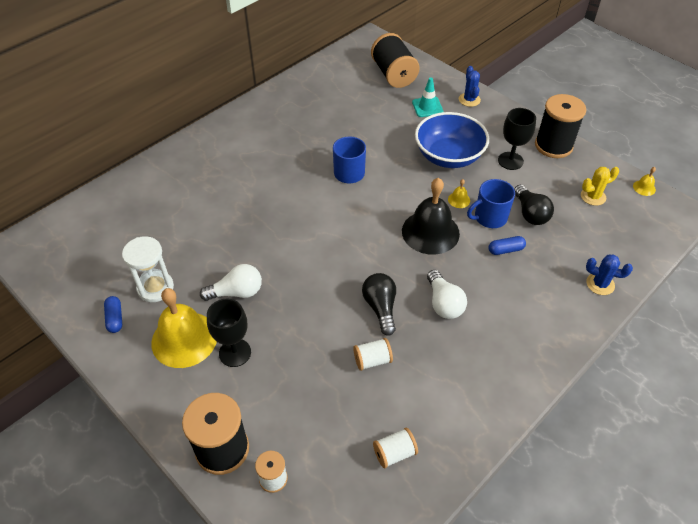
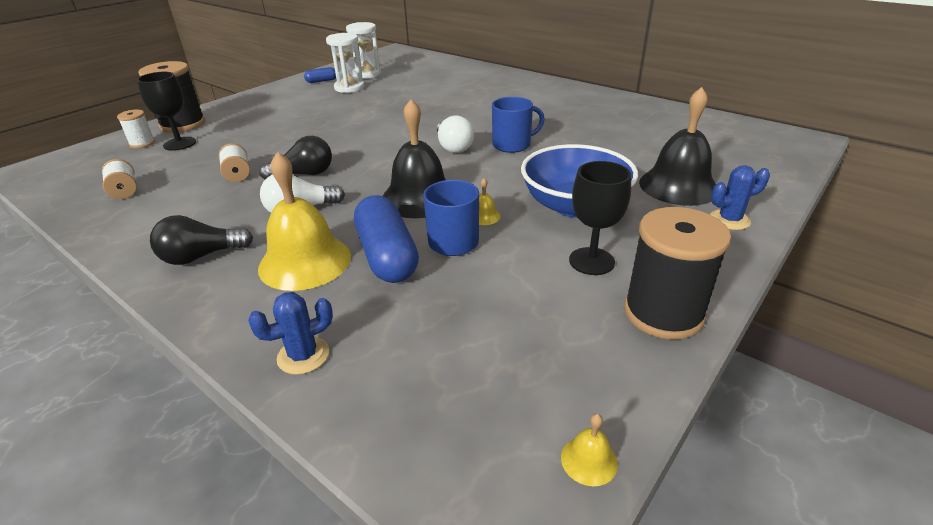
camera: 85 degrees right, 15 degrees down
(110, 273) = (367, 74): none -> white hourglass
(184, 339) = (294, 102): yellow bell -> yellow bell (305, 261)
(235, 353) = (273, 119): black goblet -> black goblet (180, 144)
(237, 292) = (339, 113): white light bulb -> white light bulb (453, 147)
(393, 74) = (734, 159): black spool -> none
(427, 107) = (678, 186): turquoise traffic cone -> black bell
(505, 250) = (387, 256): blue capsule -> blue capsule, size x2.07
(530, 213) = (467, 280): black light bulb -> black light bulb (201, 256)
(593, 196) = (530, 362): yellow cactus -> none
(600, 284) = (303, 356): blue cactus -> blue cactus turned 45 degrees clockwise

